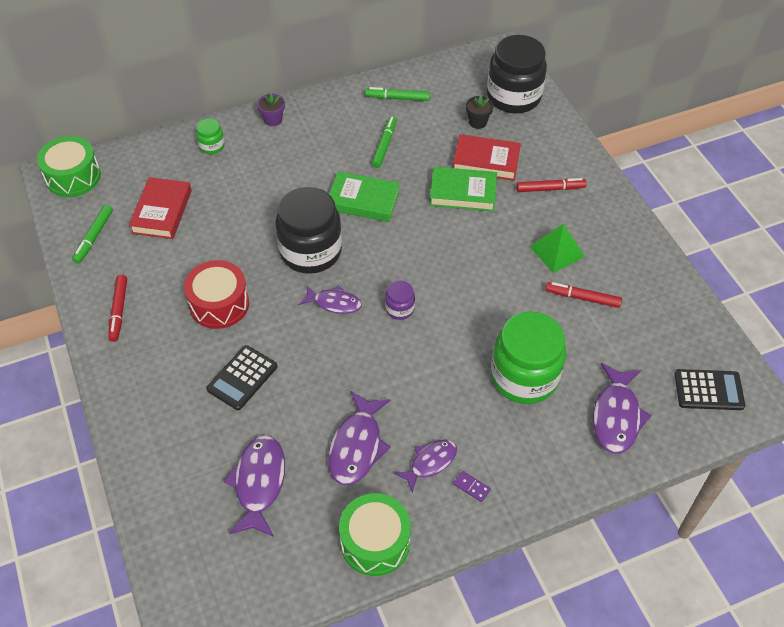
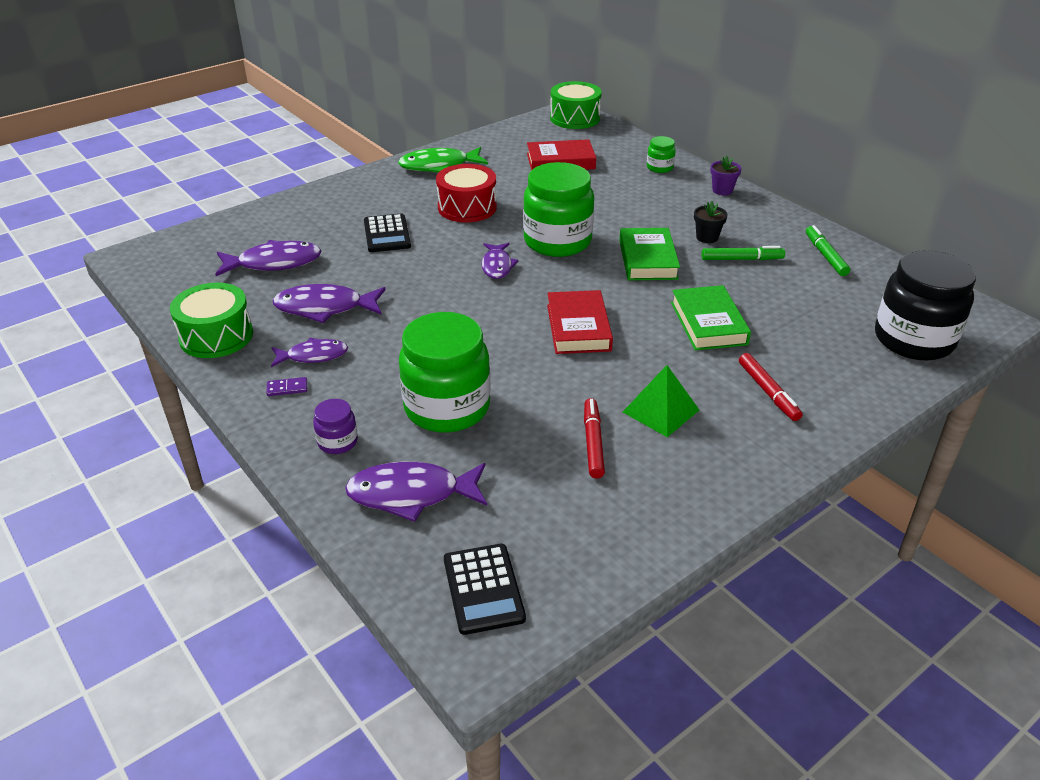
camera: 75 degrees right, 15 degrees down
(94, 237) = (513, 140): green marker -> none
(119, 311) = (439, 166): red marker -> green fish
(242, 378) = (387, 234): black calculator -> black calculator turned 120 degrees counterclockwise
(310, 251) = (557, 241): black jar -> green jar
(399, 309) = (508, 306): purple jar -> purple jar (337, 442)
(430, 463) = (313, 356): purple fish -> purple fish turned 45 degrees counterclockwise
(471, 487) = (287, 388): purple domino -> purple domino turned 60 degrees clockwise
(477, 122) = (838, 317): black flower pot -> black flower pot (707, 237)
(486, 161) = (775, 333): red book -> red book (578, 327)

